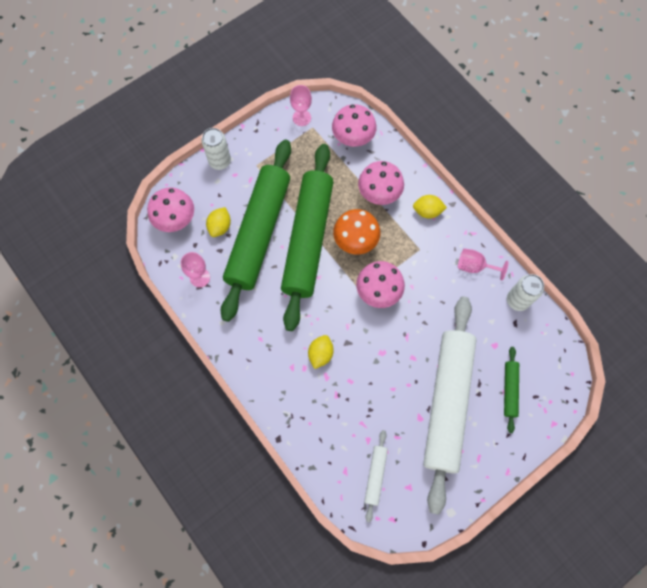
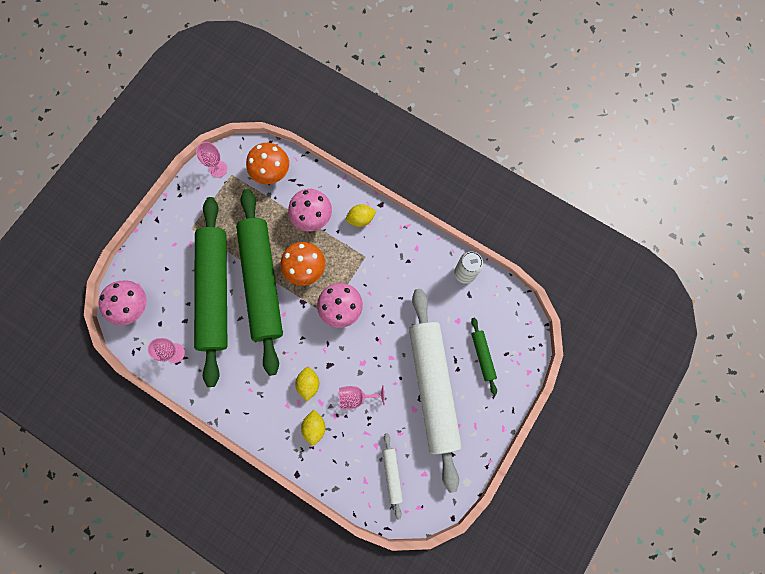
camera: 20 degrees left, 5 degrees up
(220, 161) = (156, 236): white can -> none
(220, 227) = (177, 298): yellow lemon -> yellow lemon (314, 427)
(353, 139) = (272, 173): pink mushroom -> orange mushroom
(474, 266) = (418, 255): pink goblet -> pink goblet (356, 397)

